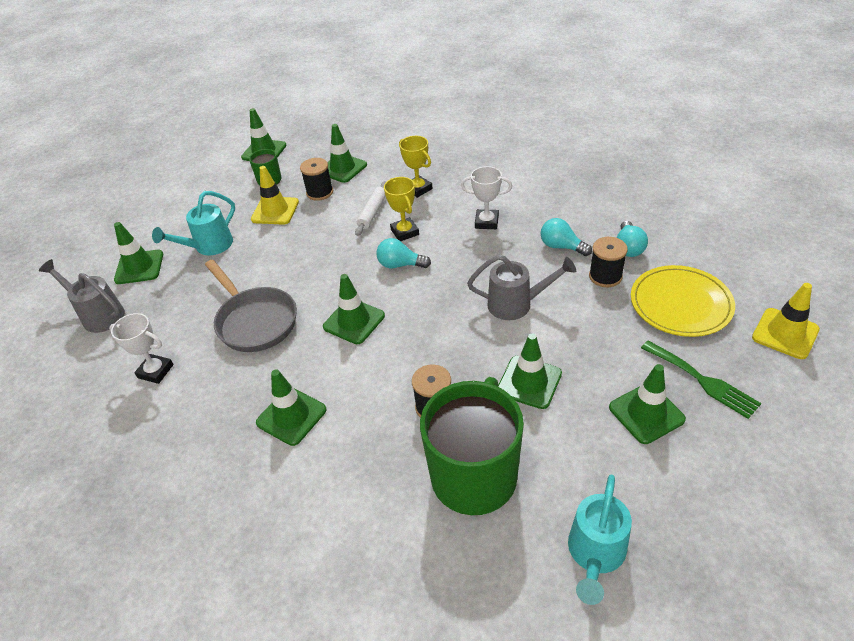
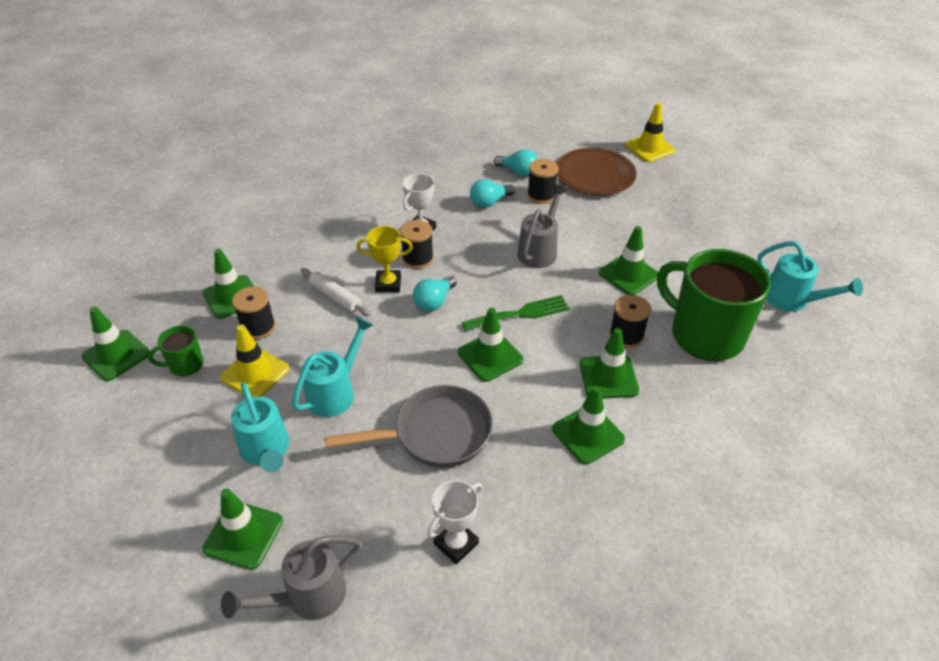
camera: 70 degrees left, 0 degrees up
(274, 254) = (335, 392): none -> turquoise watering can
(418, 189) = (328, 254): yellow trophy -> none
(448, 235) = (418, 258): none -> black spool
(646, 413) = (687, 232): green traffic cone -> green traffic cone (608, 377)
(680, 304) = (595, 175): yellow plate -> brown plate
(702, 380) = (671, 197): green fork -> green fork (520, 314)

